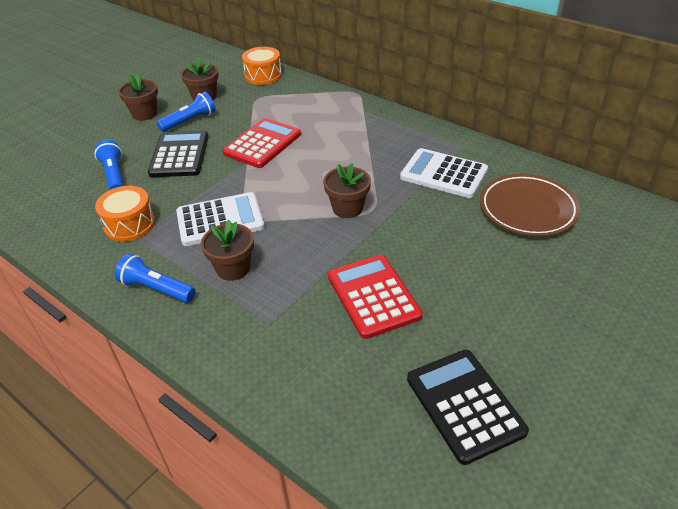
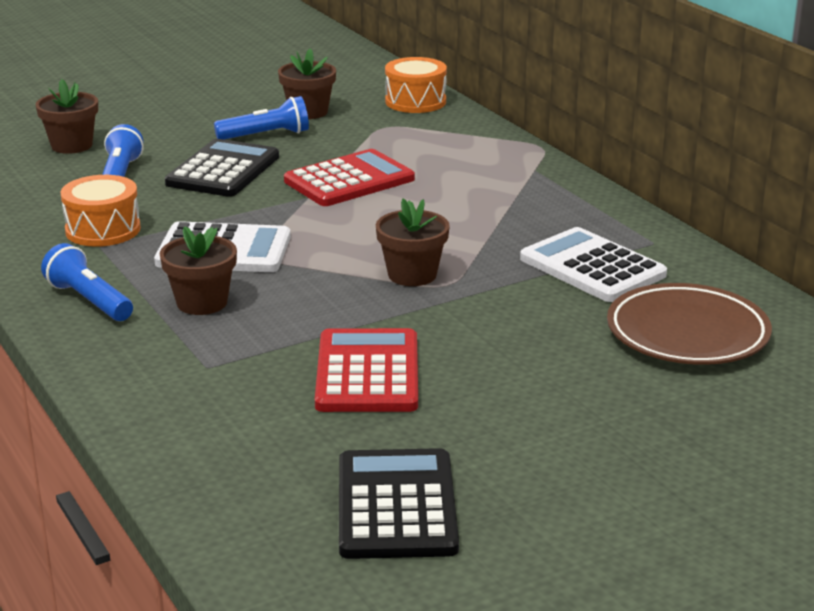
camera: 20 degrees right, 15 degrees down
(145, 114) = (210, 116): brown flower pot -> brown flower pot (71, 145)

